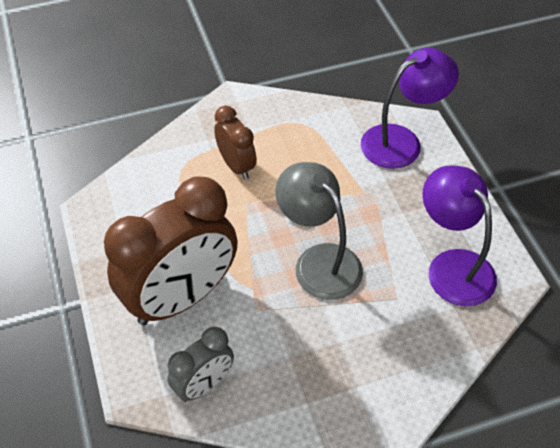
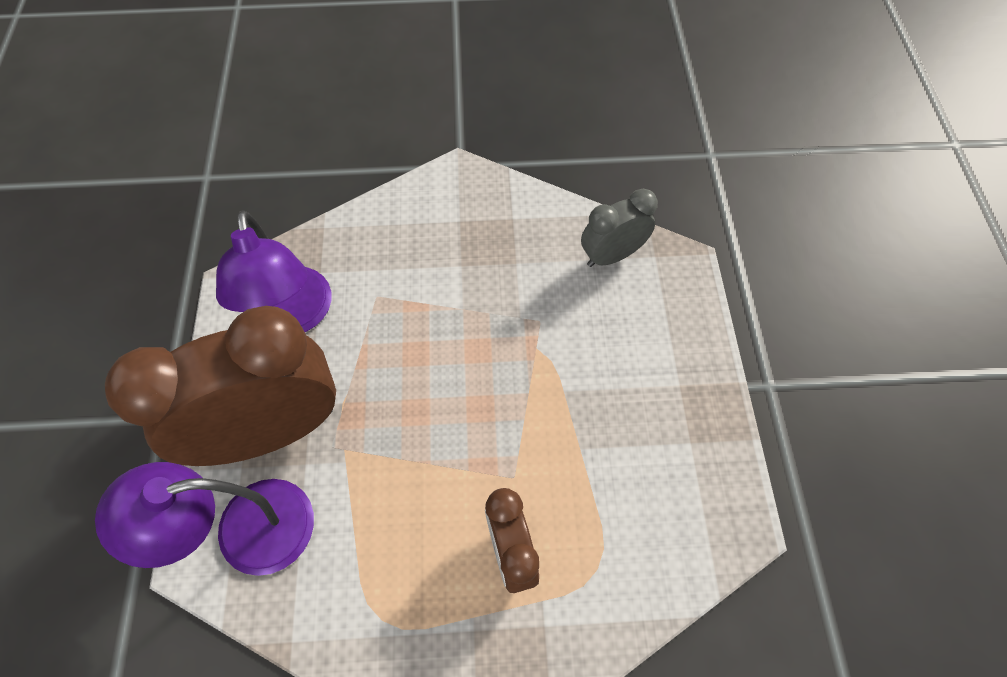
camera: 165 degrees left, 10 degrees up
(181, 298) = (623, 355): brown clock -> brown clock (272, 431)
(319, 261) = (446, 362): grey lamp -> none

